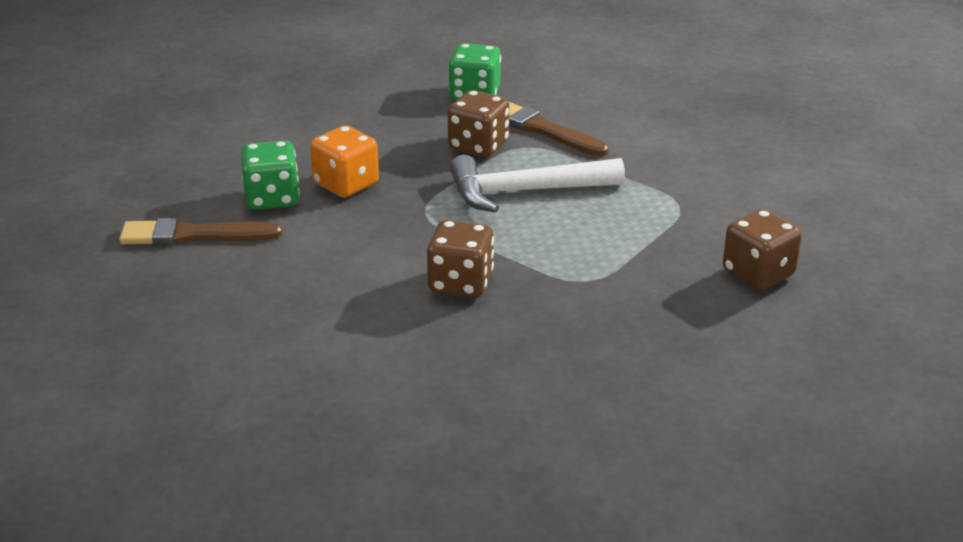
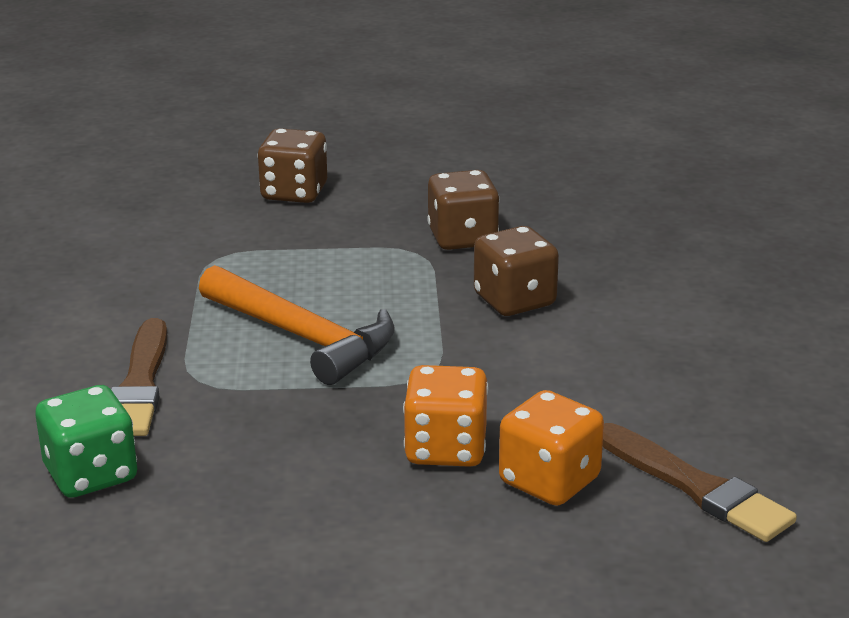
camera: 130 degrees left, 5 degrees down
(272, 198) = (549, 481): green dice -> orange dice
(478, 146) = (236, 407): brown dice -> brown dice (462, 238)
(526, 191) = (302, 337): white hammer -> orange hammer

